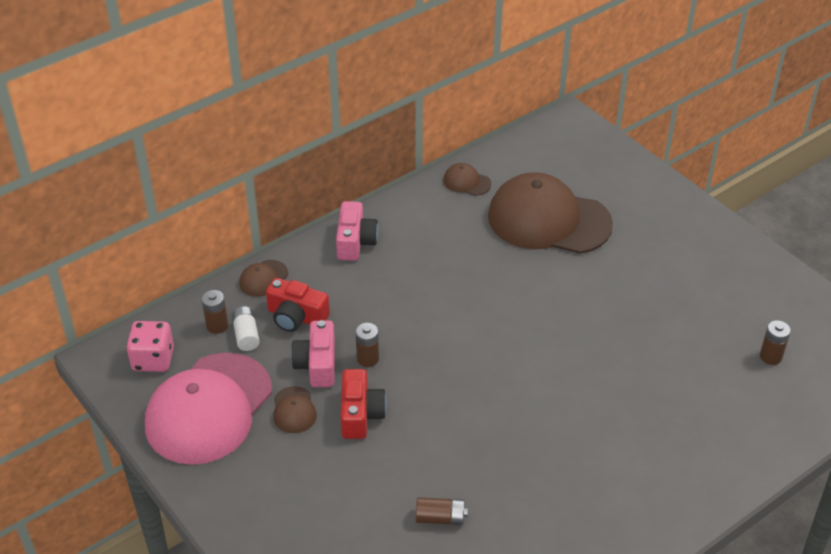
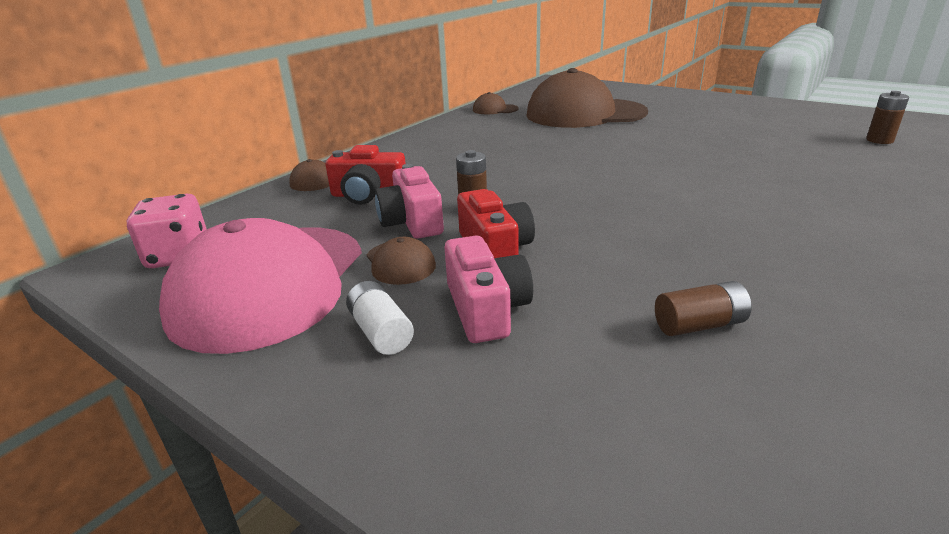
camera: 15 degrees left, 15 degrees down
(217, 326) = (268, 216): brown battery -> none
(246, 335) = (309, 216): white battery -> white battery (381, 332)
(355, 241) = (410, 147): pink camera -> pink camera (486, 309)

